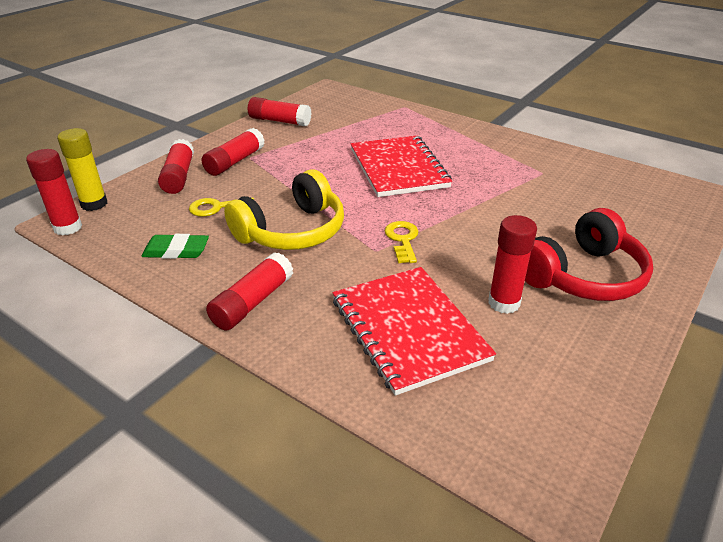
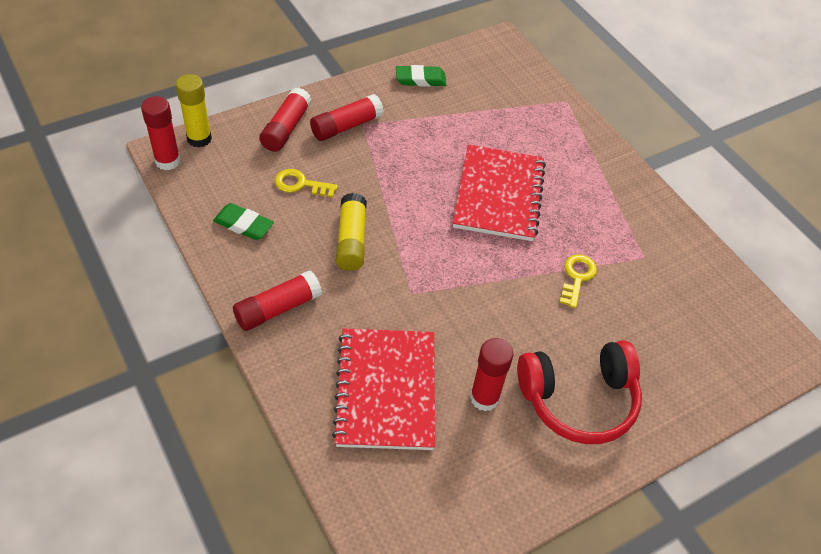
camera: 20 degrees right, 15 degrees up
(279, 121) = (420, 79): red glue stick -> green eraser
(292, 231) = (351, 240): yellow headphones -> yellow glue stick
(402, 240) = (443, 290): yellow key -> yellow key (577, 277)

